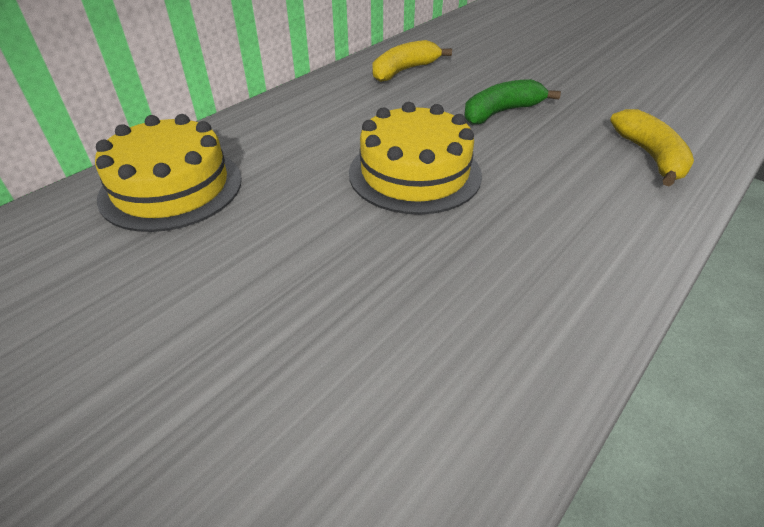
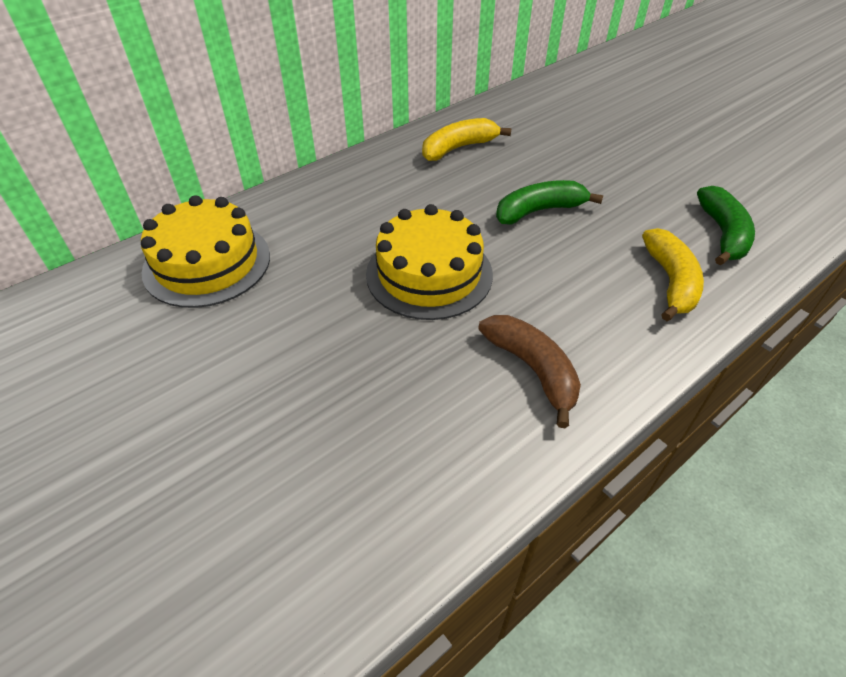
camera: 10 degrees right, 5 degrees up
(555, 246) = (533, 369): none -> brown banana
(676, 115) = (723, 234): none -> green banana

